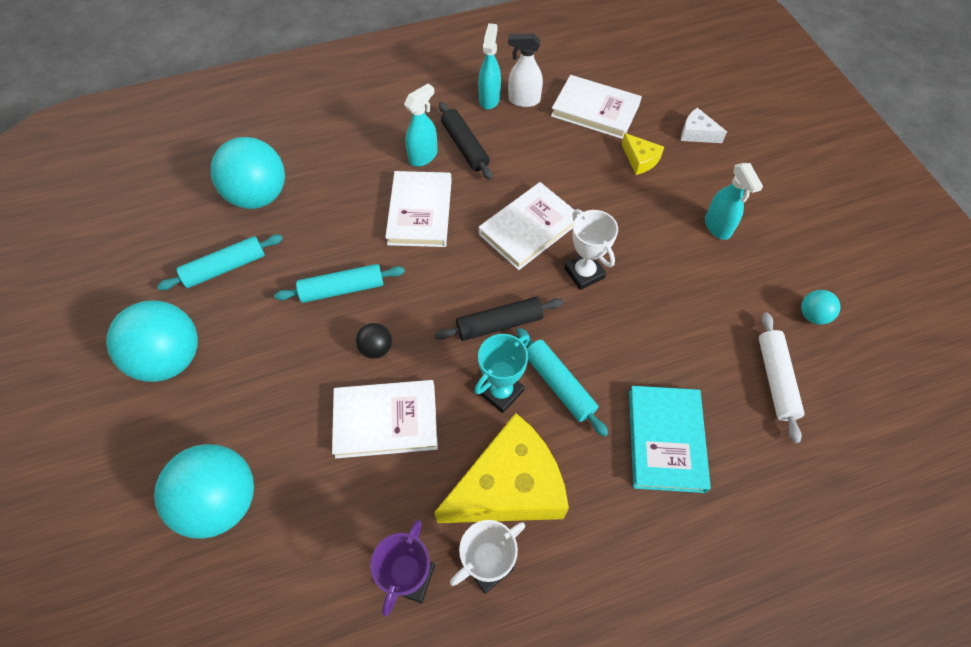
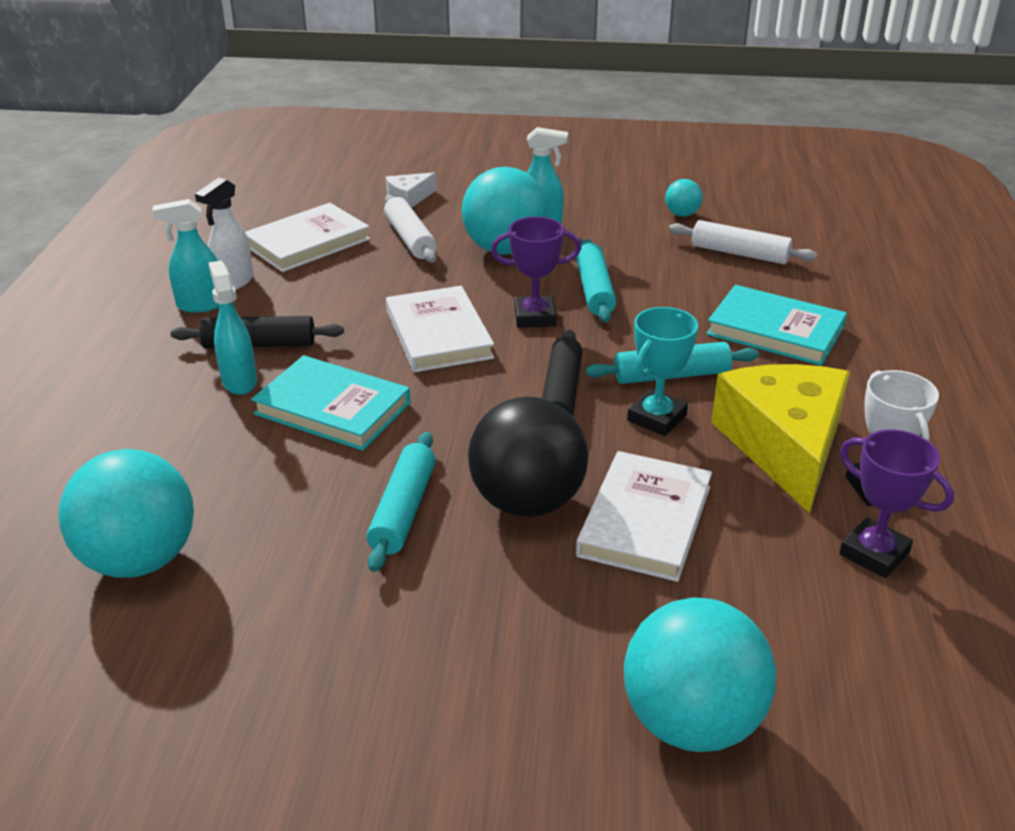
camera: 65 degrees left, 25 degrees down
(170, 358) = (386, 740): turquoise ball -> turquoise ball (504, 249)
(225, 268) = (253, 631): turquoise rolling pin -> turquoise rolling pin (594, 290)
(376, 348) = (527, 502): black ball -> black ball, size x2.18
(420, 212) = (332, 408): white book -> turquoise book
(489, 99) = (200, 305): turquoise spray bottle -> turquoise spray bottle turned 45 degrees counterclockwise
(501, 392) = (656, 418): turquoise trophy -> turquoise trophy turned 60 degrees clockwise
(584, 273) = (535, 317): white trophy -> purple trophy
(640, 160) = (410, 238): yellow cheese -> white rolling pin

